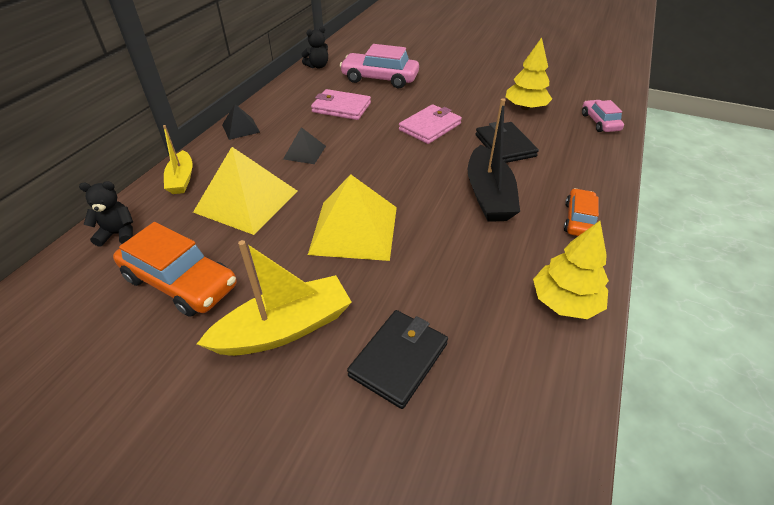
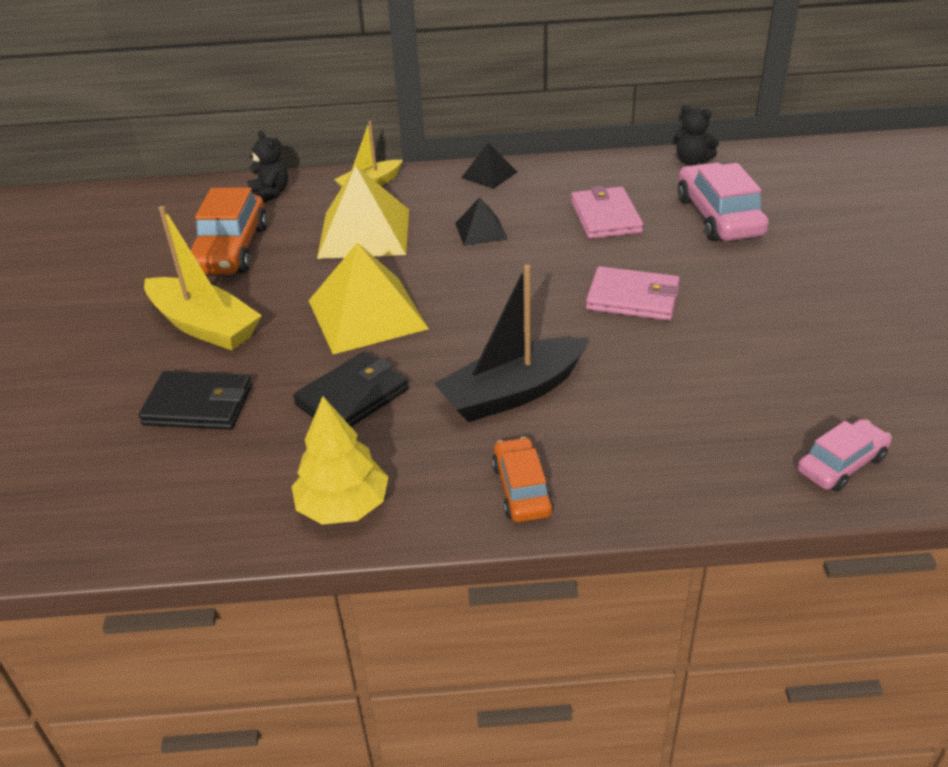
camera: 65 degrees right, 5 degrees down
(505, 145) = (652, 377): black wallet -> black wallet (352, 397)
(525, 108) = (794, 370): yellow tree -> none
(579, 220) = (522, 489): orange car -> orange car turned 90 degrees counterclockwise

